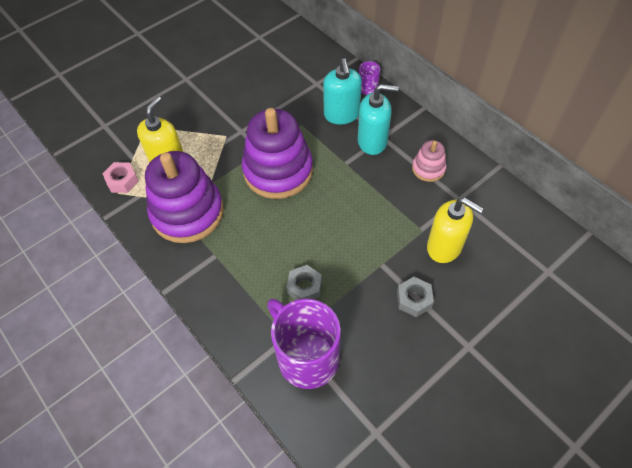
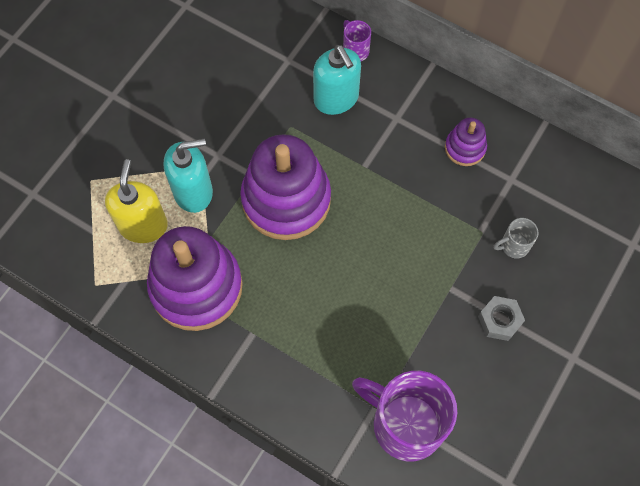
camera: 20 degrees left, 10 degrees up
(122, 181) = (94, 266): pink nut -> none
(304, 287) = (373, 342): grey nut -> none
(372, 141) = (387, 127): turquoise soap dispenser -> turquoise soap dispenser (193, 192)
(428, 168) = (465, 148): pink stacking toy -> purple stacking toy
(444, 247) = (513, 246): yellow soap dispenser -> grey mug

